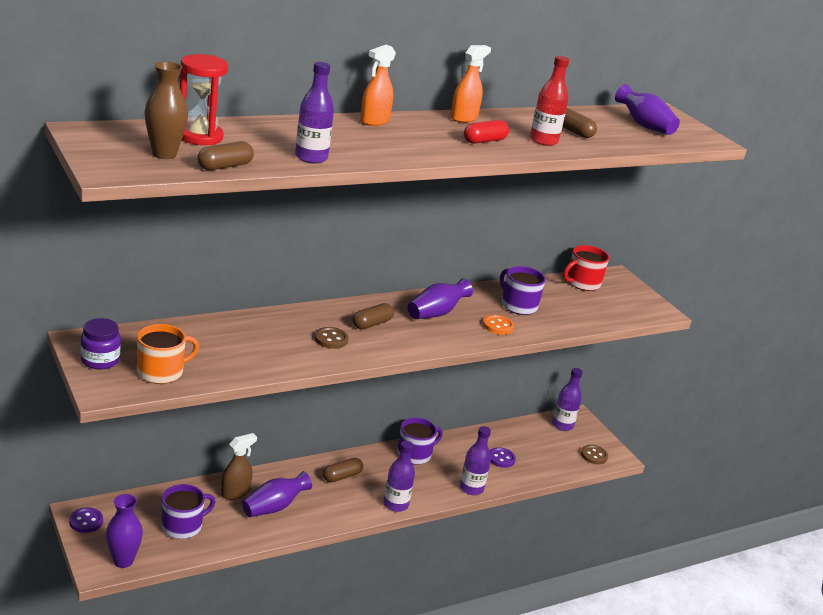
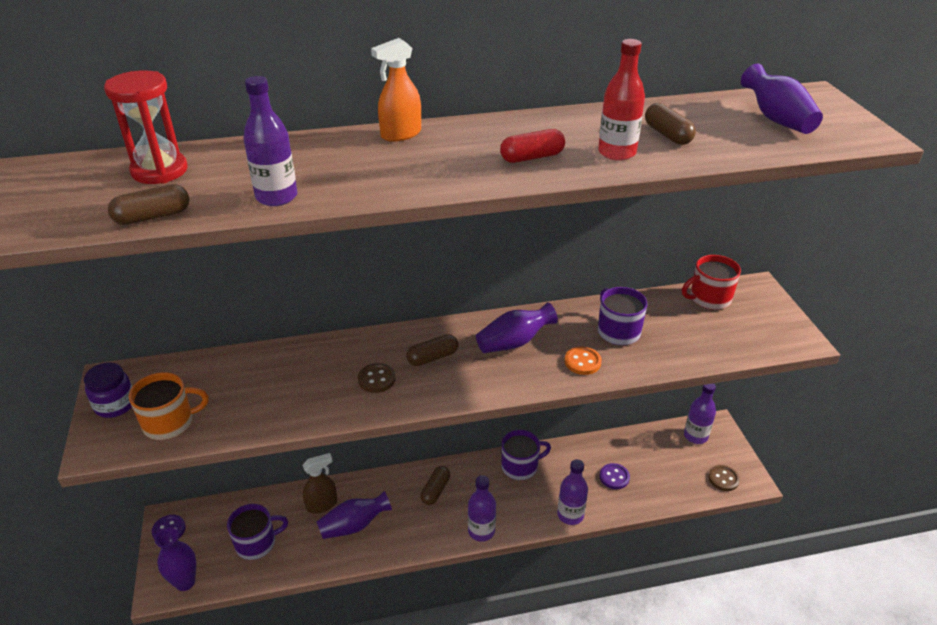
camera: 20 degrees right, 10 degrees up
(164, 154) = (92, 201): brown vase -> none
(342, 476) = (435, 490): brown capsule -> brown capsule turned 45 degrees counterclockwise
(464, 118) = (524, 122): orange spray bottle -> none

